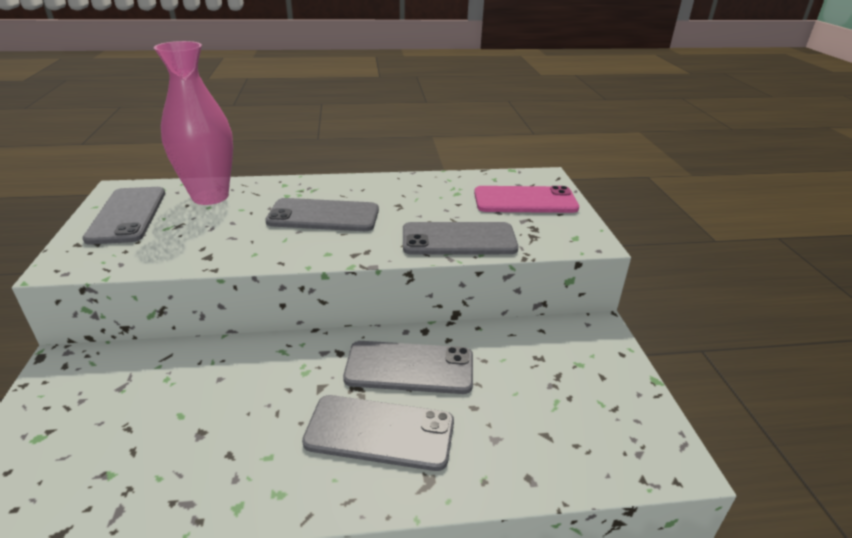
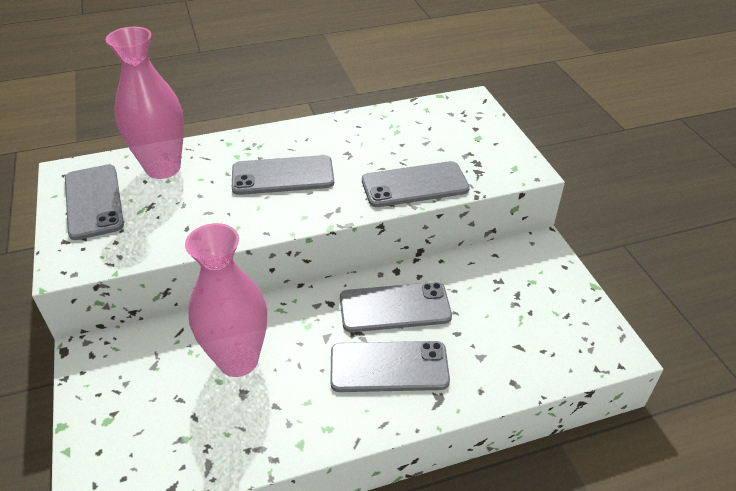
camera: 10 degrees left, 10 degrees up
(212, 396) = (238, 360): none -> pink vase
(525, 201) = (461, 132): pink phone -> none

